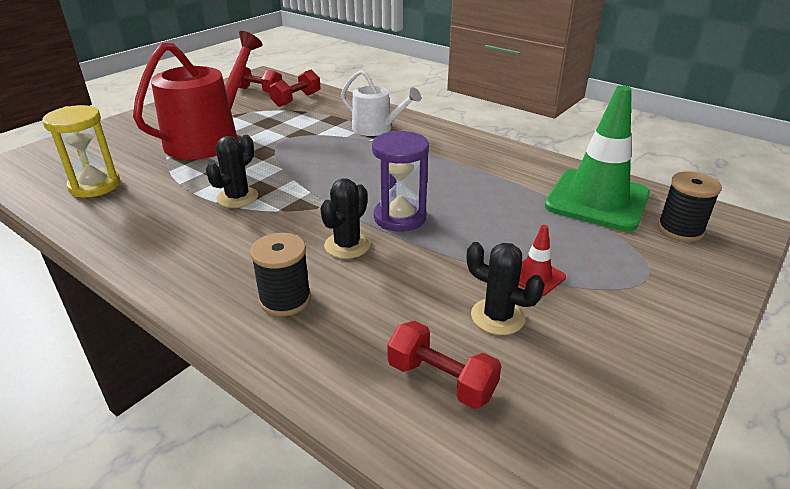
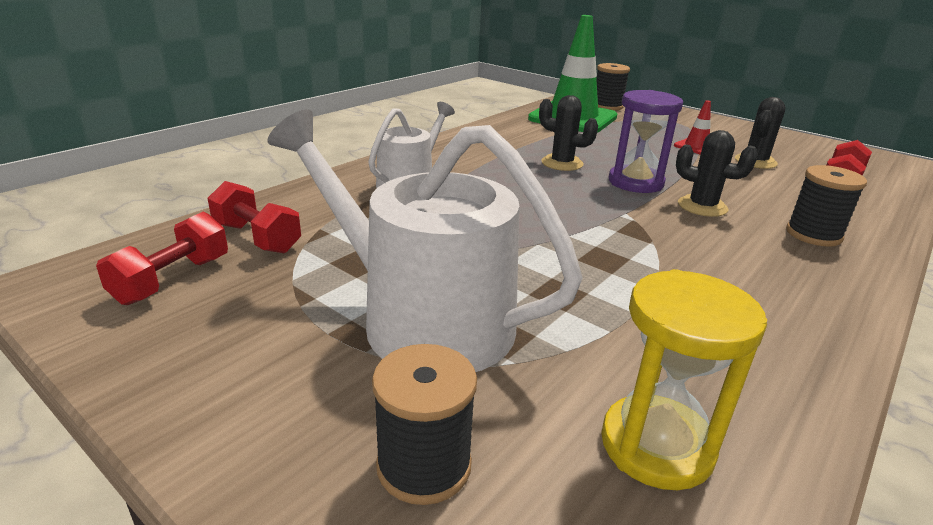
camera: 90 degrees left, 5 degrees down
(117, 142) = (424, 466): none -> black spool
(209, 138) = (422, 319): red watering can -> white watering can
(237, 197) = (634, 272): black cactus -> black cactus (562, 163)

